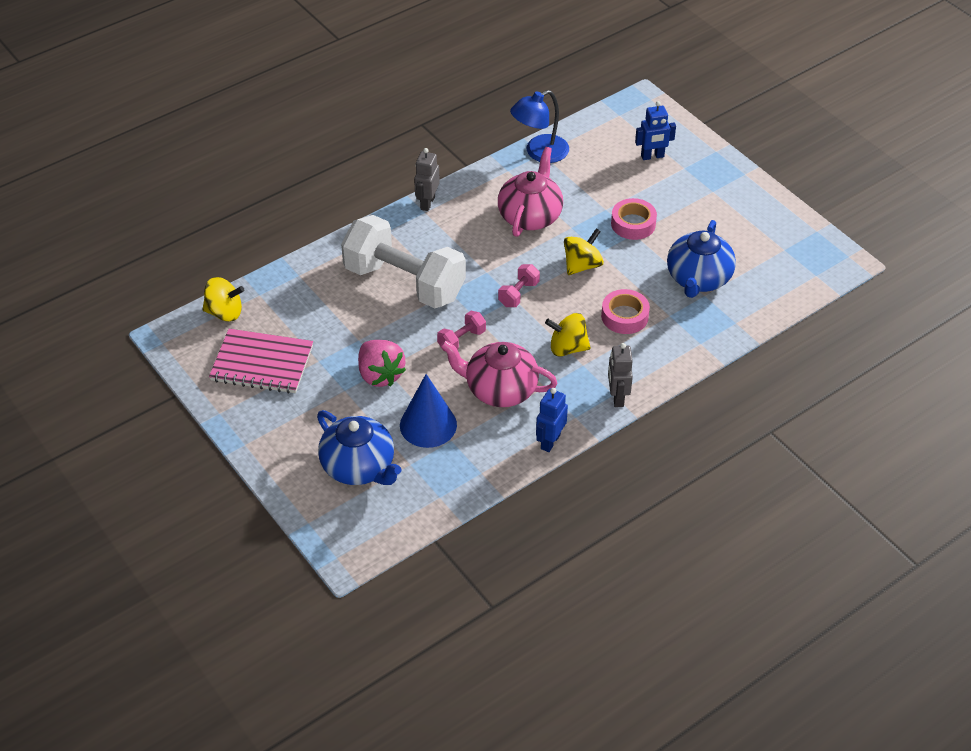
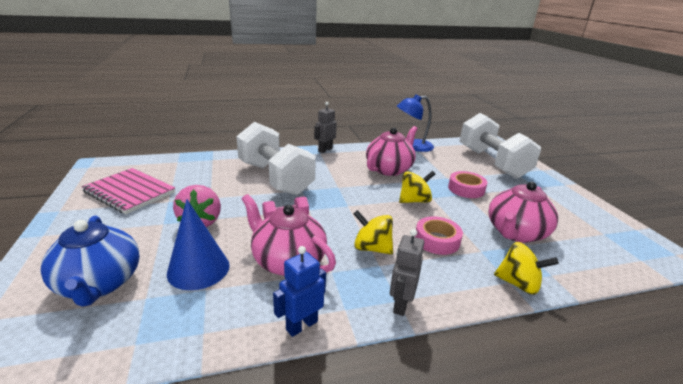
camera: 20 degrees right, 20 degrees down
(225, 312) = (145, 163): yellow spinning top -> yellow spinning top (518, 284)
(518, 294) = (353, 204): pink dumbbell -> none
(652, 156) = (492, 163): blue robot -> white dumbbell
(698, 279) = (515, 233): blue teapot -> pink teapot

